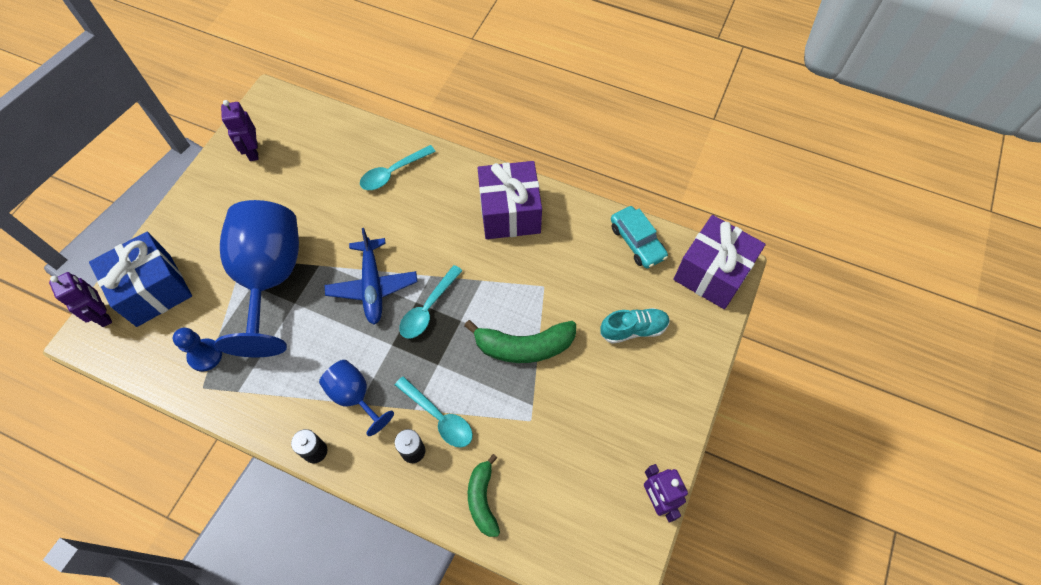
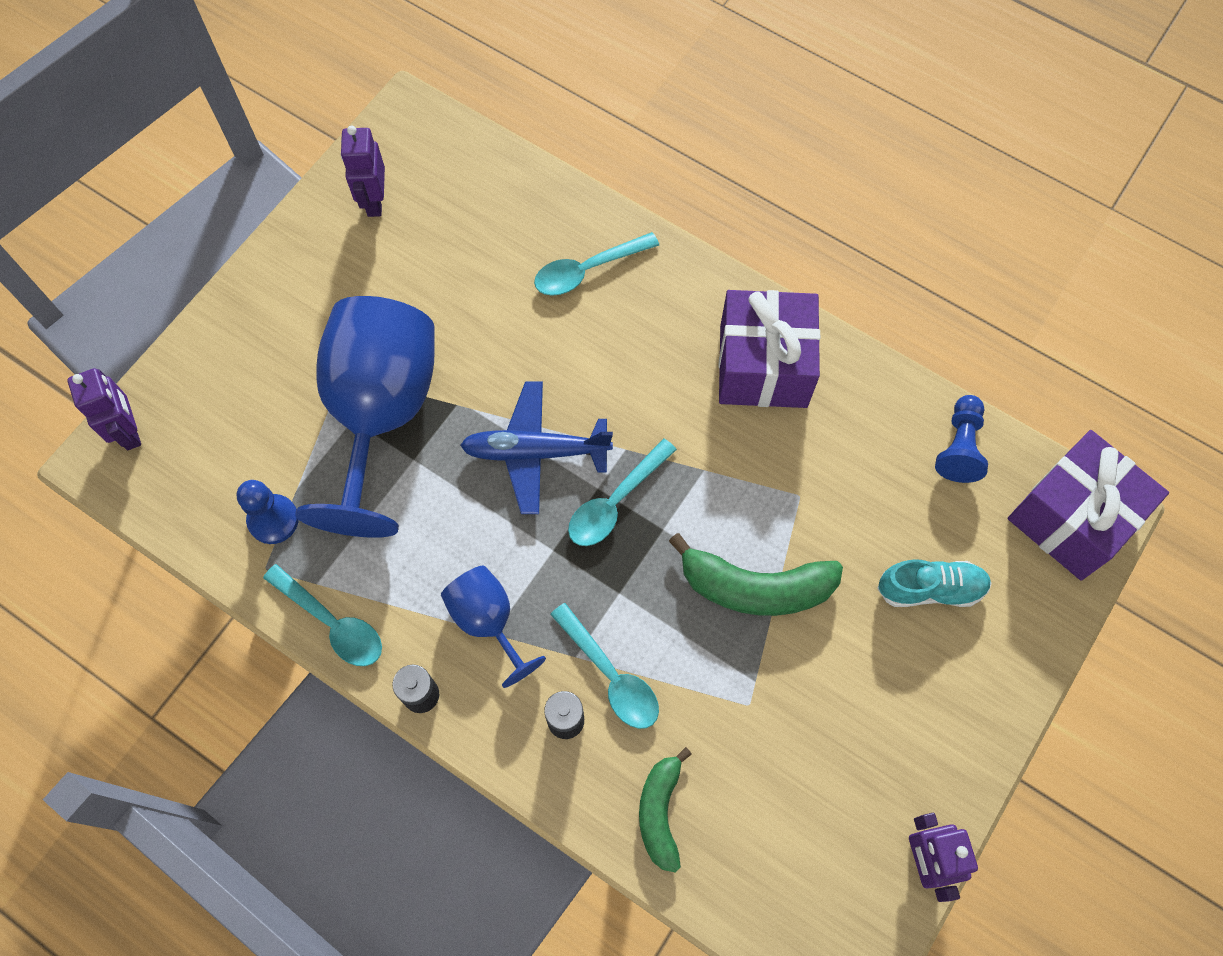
camera: 10 degrees right, 5 degrees up
(154, 290) = (206, 404): blue gift -> none
(250, 414) = (332, 622): none -> turquoise spoon
(372, 286) = (535, 452): blue plane -> blue plane turned 90 degrees clockwise
(637, 242) = (959, 446): turquoise car -> blue pawn

